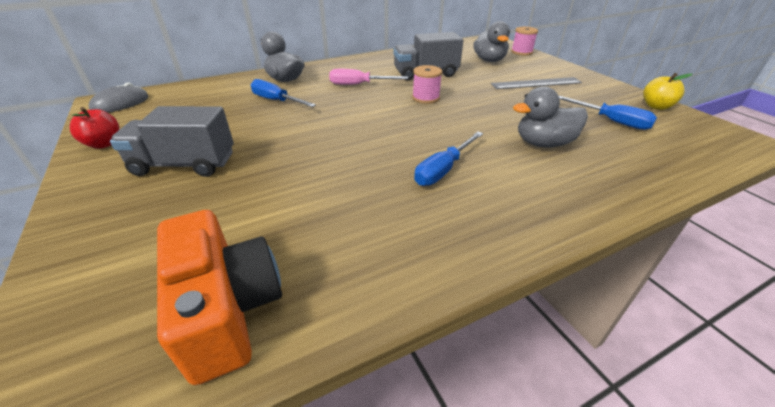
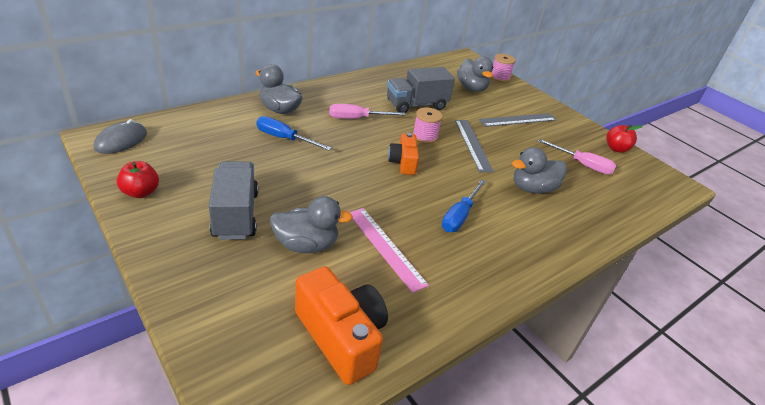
camera: 15 degrees left, 0 degrees up
(184, 164) = (235, 215): grey truck -> grey truck turned 90 degrees clockwise
(244, 195) = (306, 245): none -> grey duck
(338, 200) = (385, 247): none -> pink ruler
(393, 119) = (403, 162): none -> orange camera
(478, 104) = (472, 144): none -> grey ruler
(611, 121) = (582, 165): blue screwdriver -> pink screwdriver
(656, 106) = (616, 149): yellow apple -> red apple

